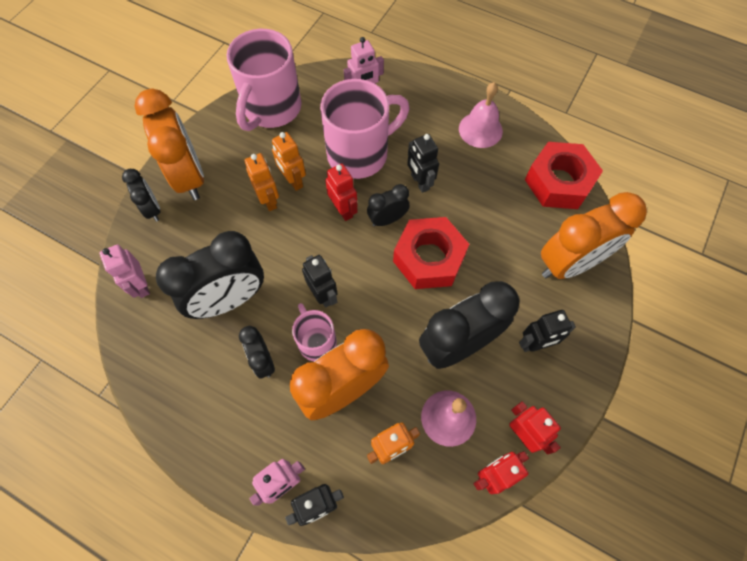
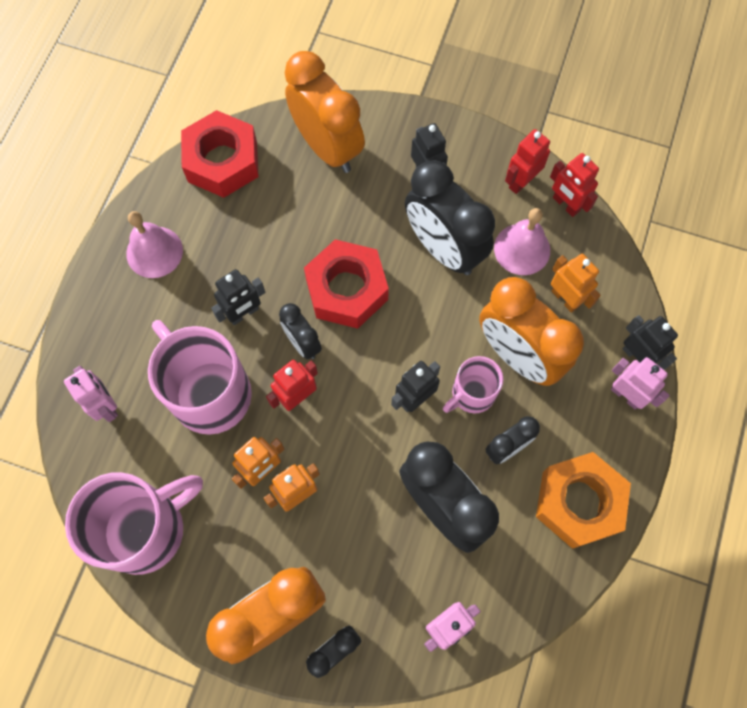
camera: 100 degrees left, 5 degrees up
(200, 411) = (578, 502): none -> orange nut
(271, 109) = (146, 529): pink mug -> pink mug turned 45 degrees counterclockwise

